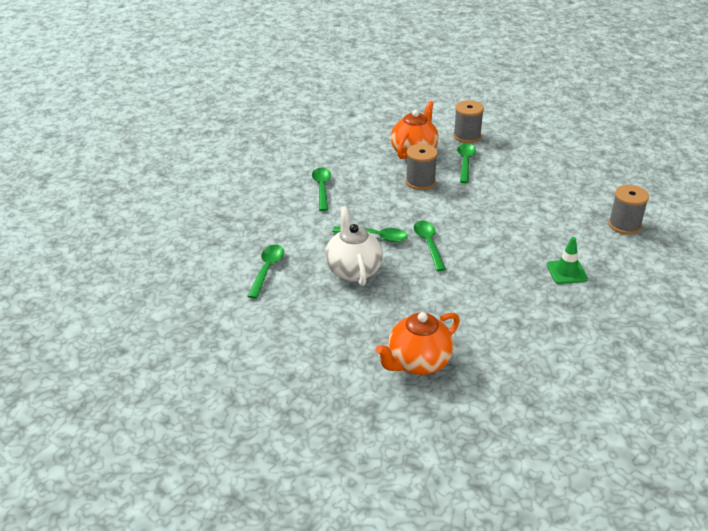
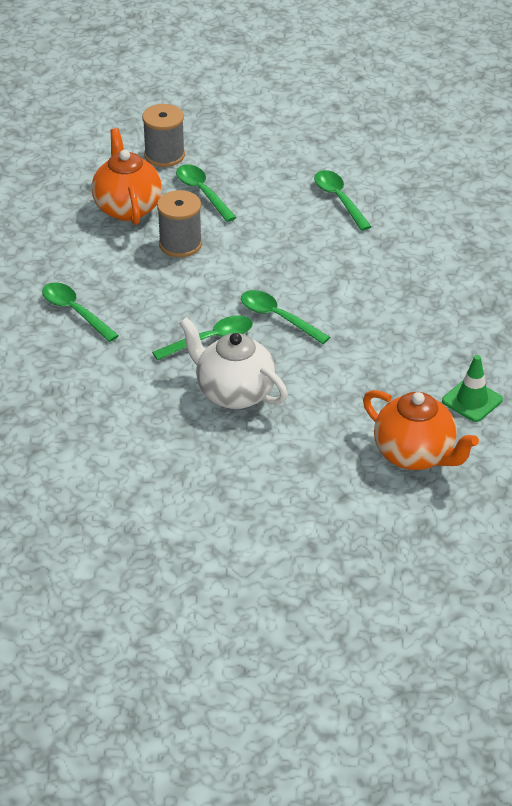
camera: 40 degrees left, 5 degrees up
(267, 270) = (138, 447): green spoon -> green spoon (339, 199)
(418, 363) = (415, 455): orange teapot -> orange teapot turned 60 degrees counterclockwise
(566, 272) = (447, 274): green traffic cone -> green traffic cone (472, 400)
(624, 225) = (446, 188): grey spool -> none

